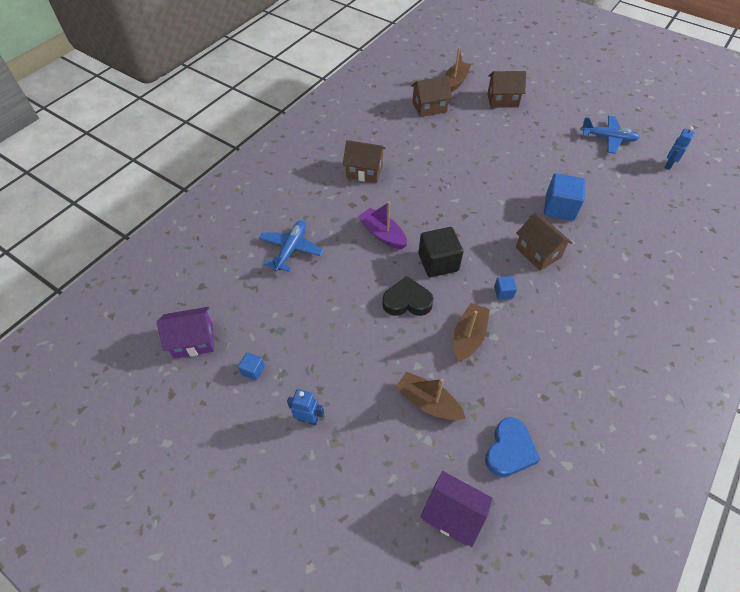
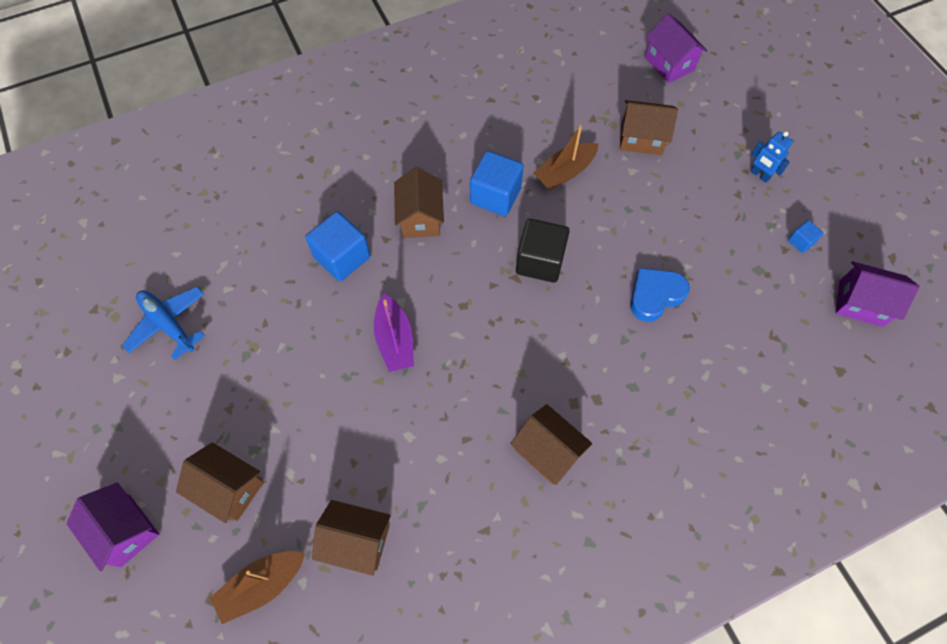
camera: 150 degrees left, 10 degrees up
(291, 249) = (709, 368): blue plane -> none
(382, 234) = (582, 331): purple boat -> purple boat (395, 340)
(407, 301) = (604, 235): black heart -> none
(428, 402) = (641, 138): brown boat -> brown house
(503, 292) = (495, 195): blue cube -> blue cube, size x2.07
(509, 450) = (596, 78): blue heart -> blue heart (655, 296)
(528, 74) = (125, 530): none -> purple house
(668, 165) = (149, 245): blue robot -> none

